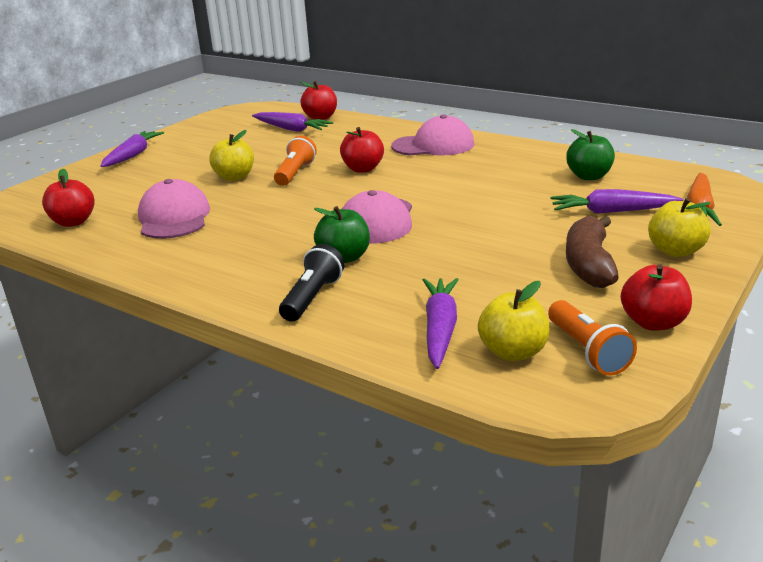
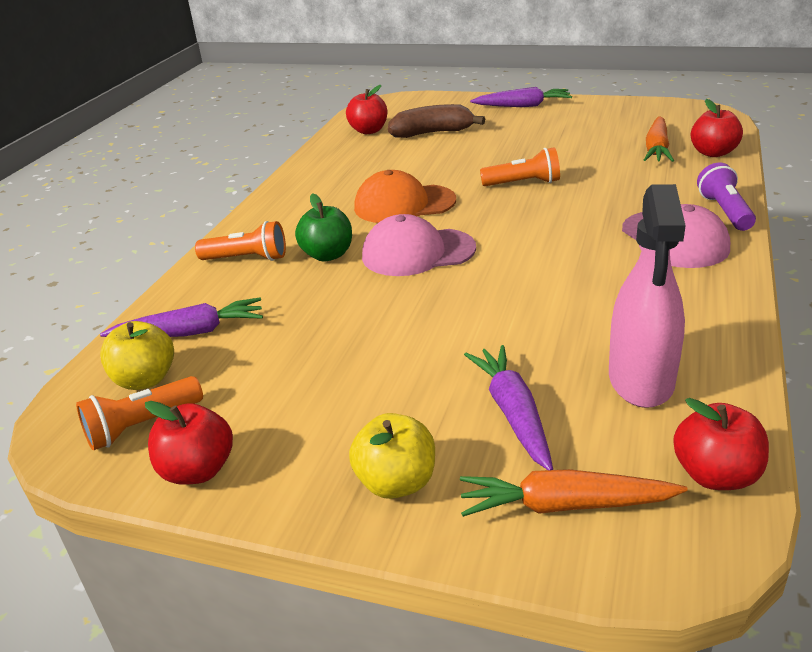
camera: 75 degrees right, 5 degrees up
(174, 218) = (390, 162): pink cap -> none
(235, 177) = (495, 160): yellow apple -> none
(278, 219) = (404, 204): none -> orange cap
(291, 129) = (657, 148): purple carrot -> orange carrot
(312, 297) = (247, 259): black flashlight -> orange flashlight
(363, 169) = (559, 214): red apple -> red apple (715, 475)
(409, 129) = (725, 211): none -> purple flashlight
(589, 176) = (641, 380): green apple -> pink spray bottle
(589, 264) = (340, 408): brown banana -> brown banana (432, 133)

